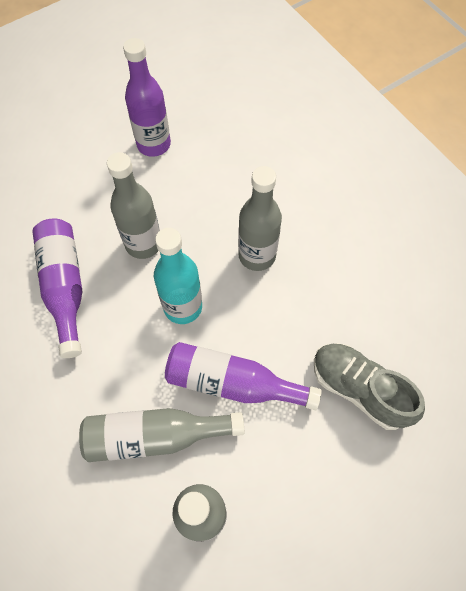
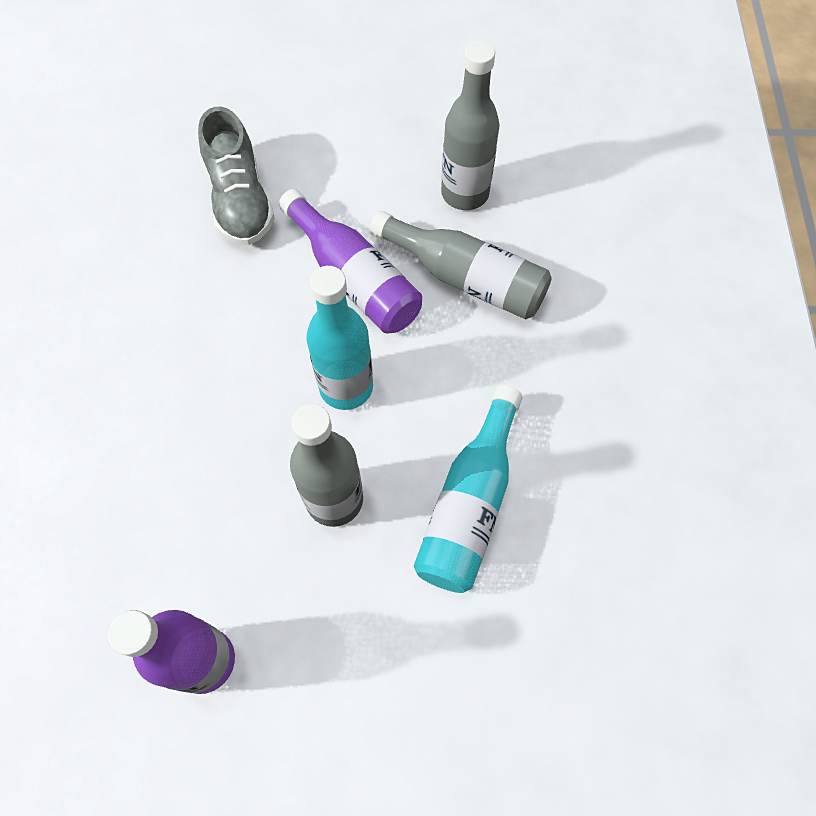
camera: 145 degrees left, 0 degrees up
(65, 287) = (469, 504): purple bottle -> turquoise bottle
(257, 255) = (214, 392): grey bottle -> none

